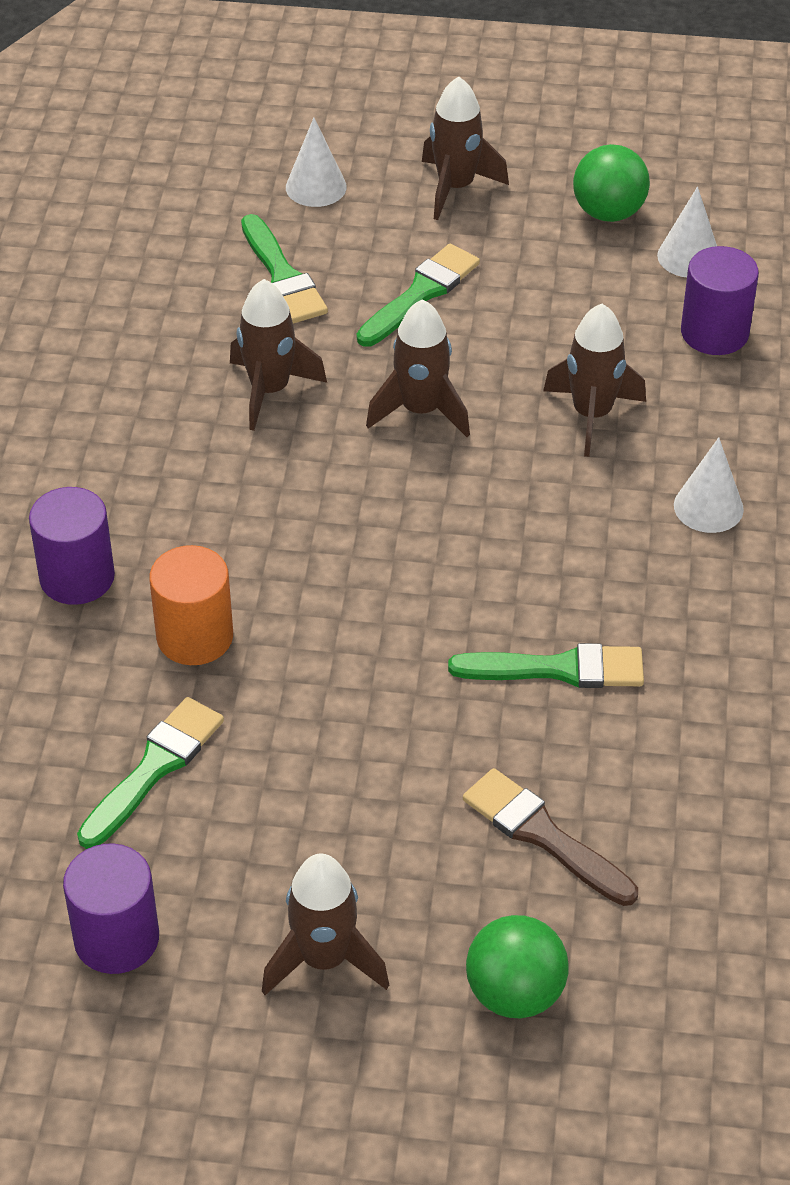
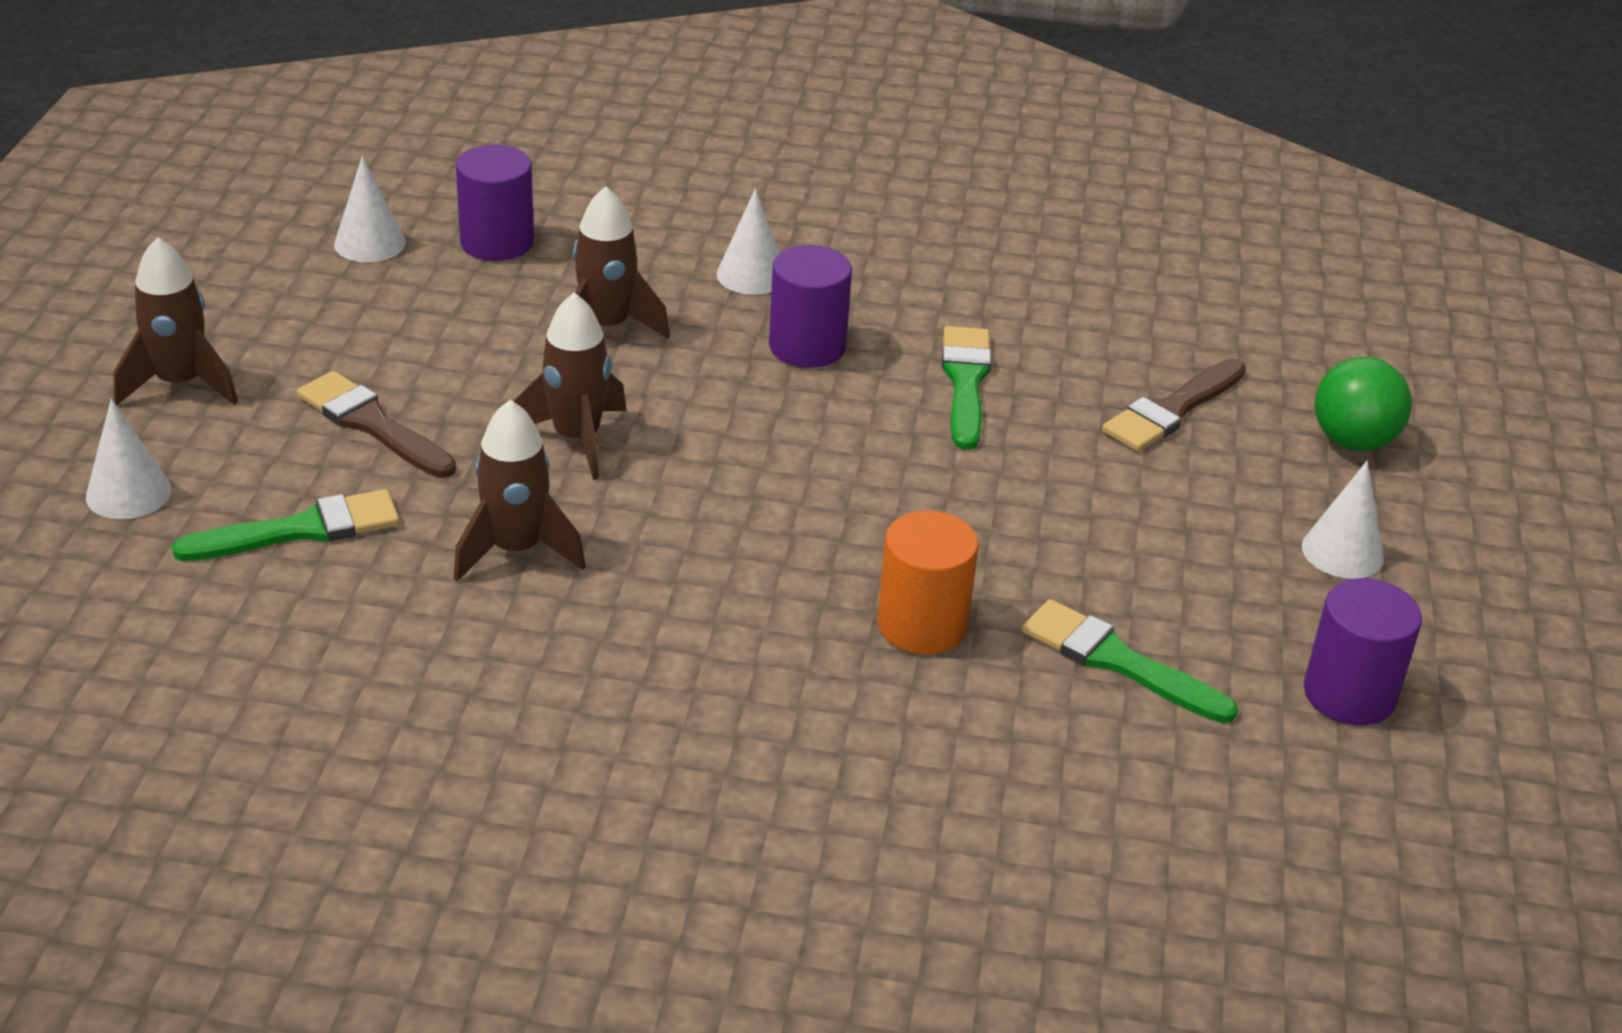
camera: 90 degrees left, 10 degrees down
(77, 577) = (823, 722): purple cylinder -> purple cylinder (807, 346)
(324, 959) = (1342, 552): brown rocket -> white cone
(420, 294) = (372, 424): green brush -> brown brush
(608, 212) = (274, 284): green ball -> none

